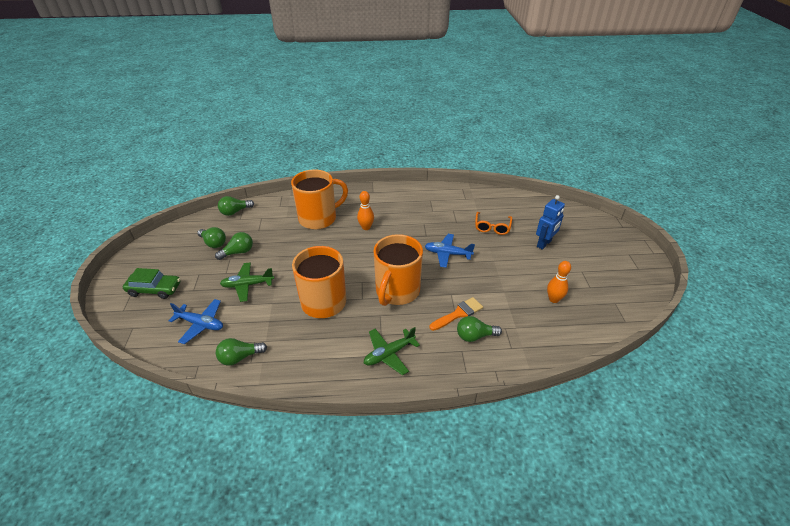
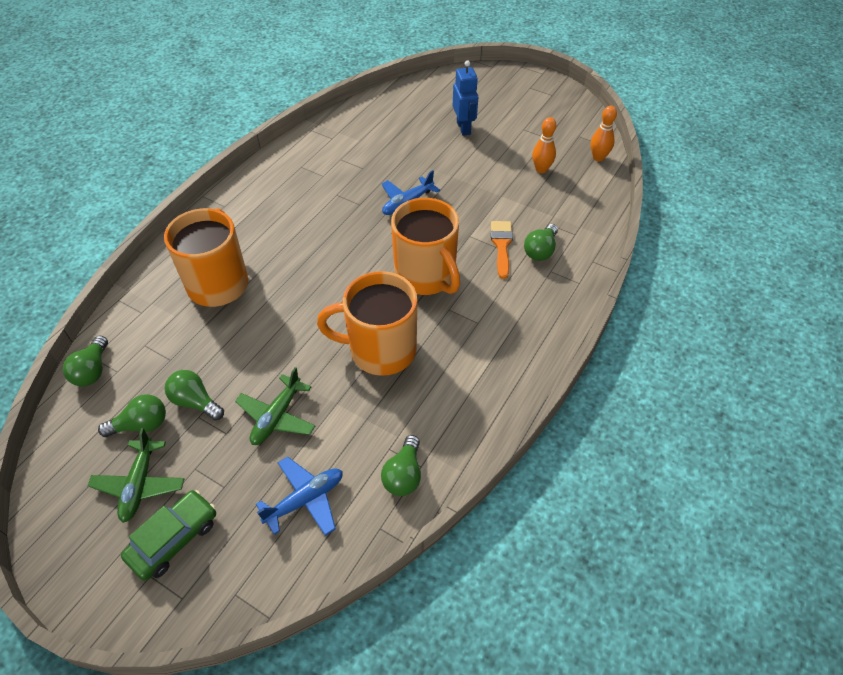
camera: 55 degrees left, 10 degrees up
(238, 252) = (195, 402): green light bulb -> green light bulb turned 60 degrees counterclockwise
(366, 227) = (288, 247): orange bowling pin -> orange bowling pin (598, 157)
(389, 354) = (510, 329): green plane -> green plane (140, 484)
(492, 227) = (401, 147): orange glasses -> none

